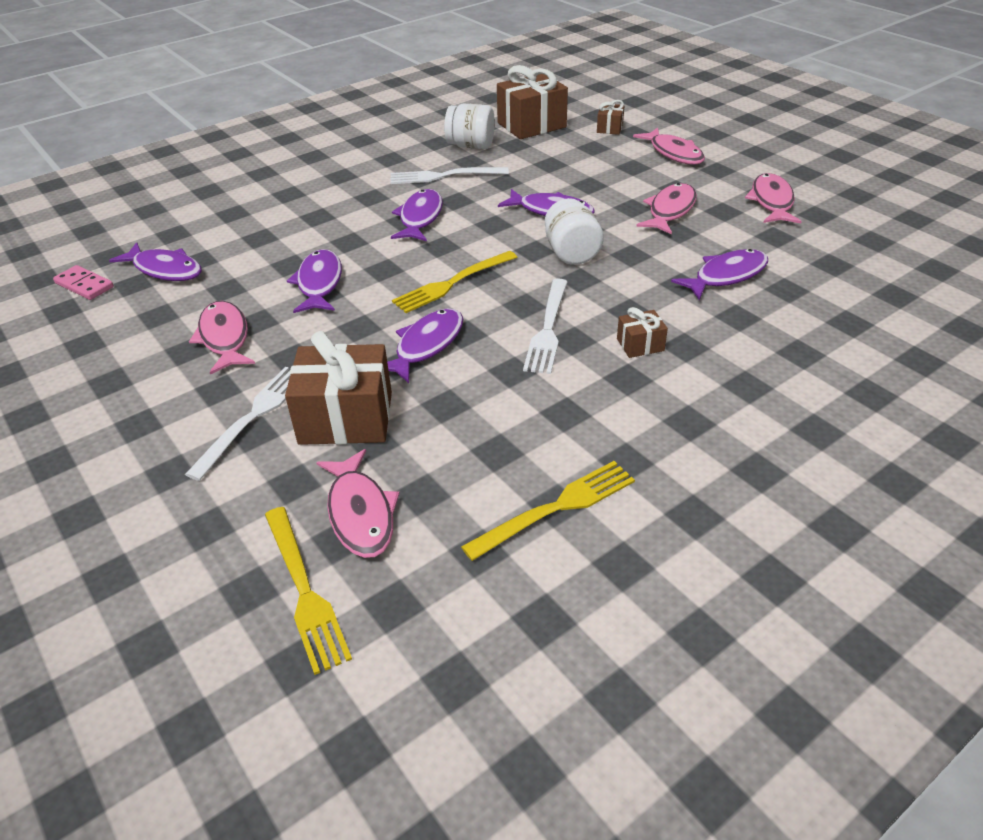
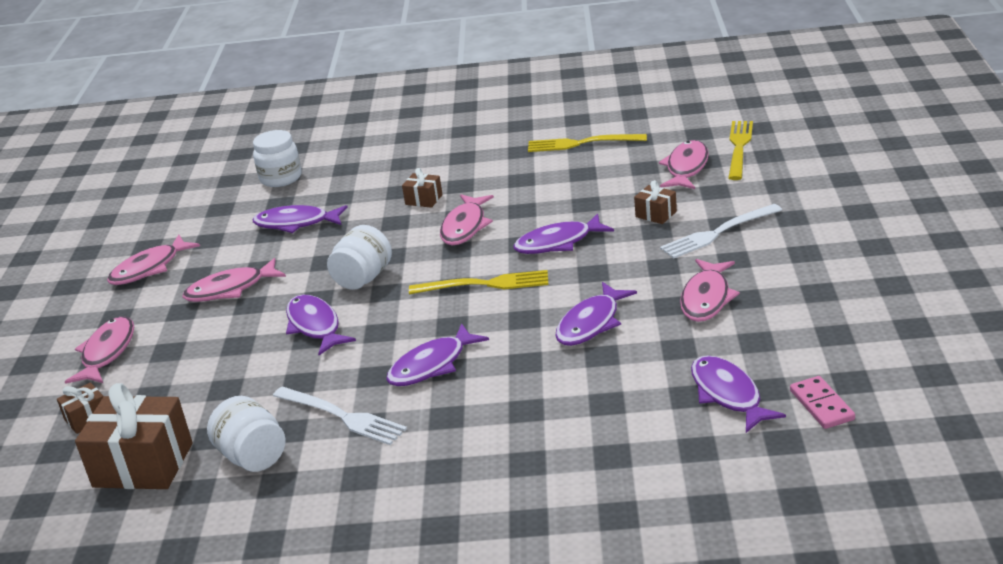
camera: 140 degrees left, 10 degrees down
(346, 418) = (656, 214): brown gift -> brown gift, size x0.48
(548, 330) = (465, 227): white fork -> pink fish
(846, 315) = (281, 178): none -> white jar

